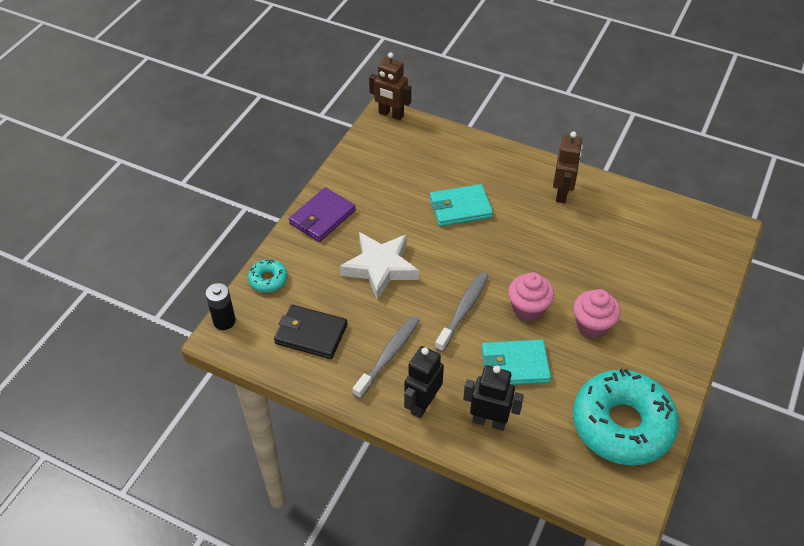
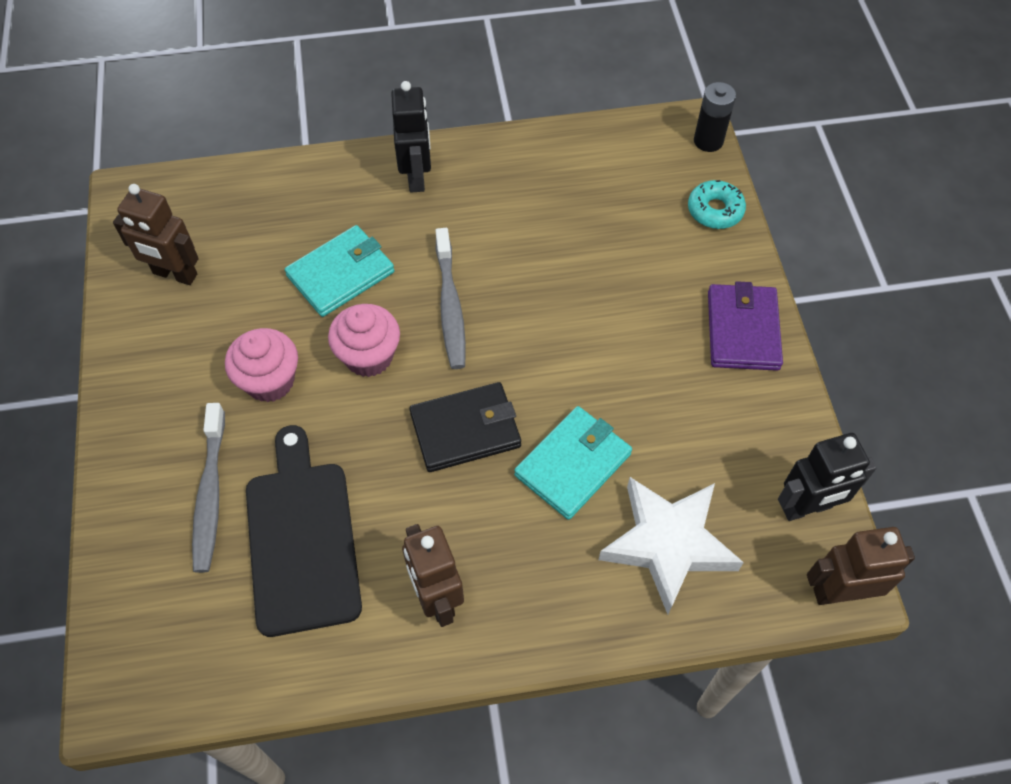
camera: 145 degrees right, 10 degrees up
(311, 334) = (602, 180): black wallet -> black wallet (465, 429)
(380, 267) = (600, 303): white star -> white star (668, 544)
(388, 356) = (495, 204): grey toothbrush -> grey toothbrush (210, 494)
(489, 421) = (331, 198): black robot -> black robot (806, 507)
(613, 244) = (301, 539): none -> black cutting board
(622, 425) = (175, 274): turquoise donut -> brown robot

